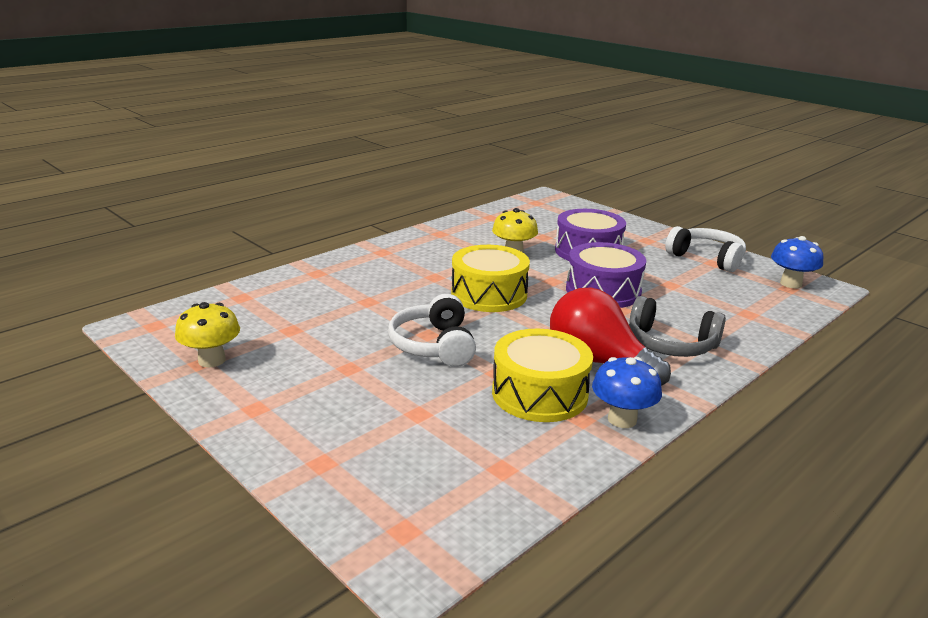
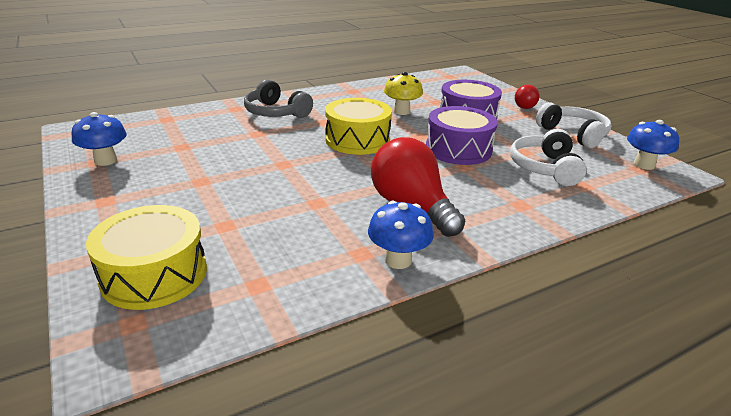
camera: 15 degrees right, 5 degrees up
(212, 360) = (106, 160): yellow mushroom -> blue mushroom
(433, 345) = (281, 173): white headphones -> white headphones (544, 168)
(539, 394) = (339, 225): yellow drum -> yellow drum (154, 274)
(637, 231) = (523, 106): none -> red light bulb
(670, 344) = (490, 201): grey headphones -> grey headphones (276, 113)

